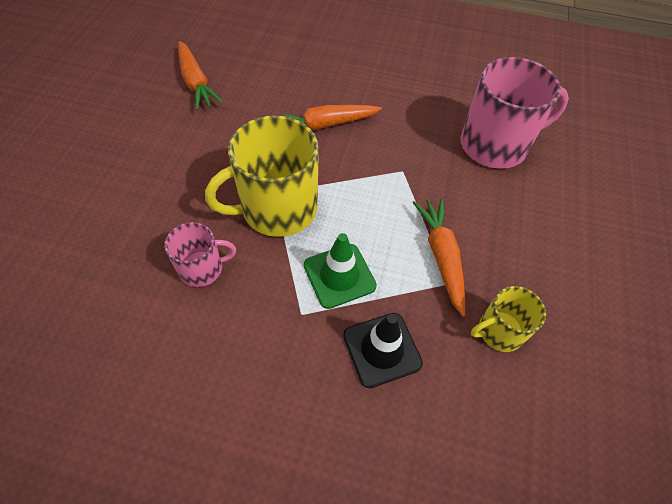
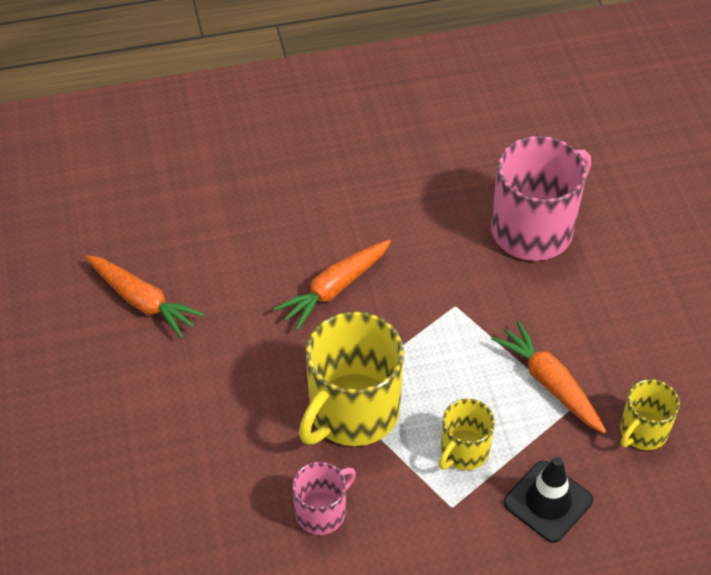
camera: 25 degrees left, 5 degrees down
(339, 275) = (463, 451): green traffic cone -> yellow mug

